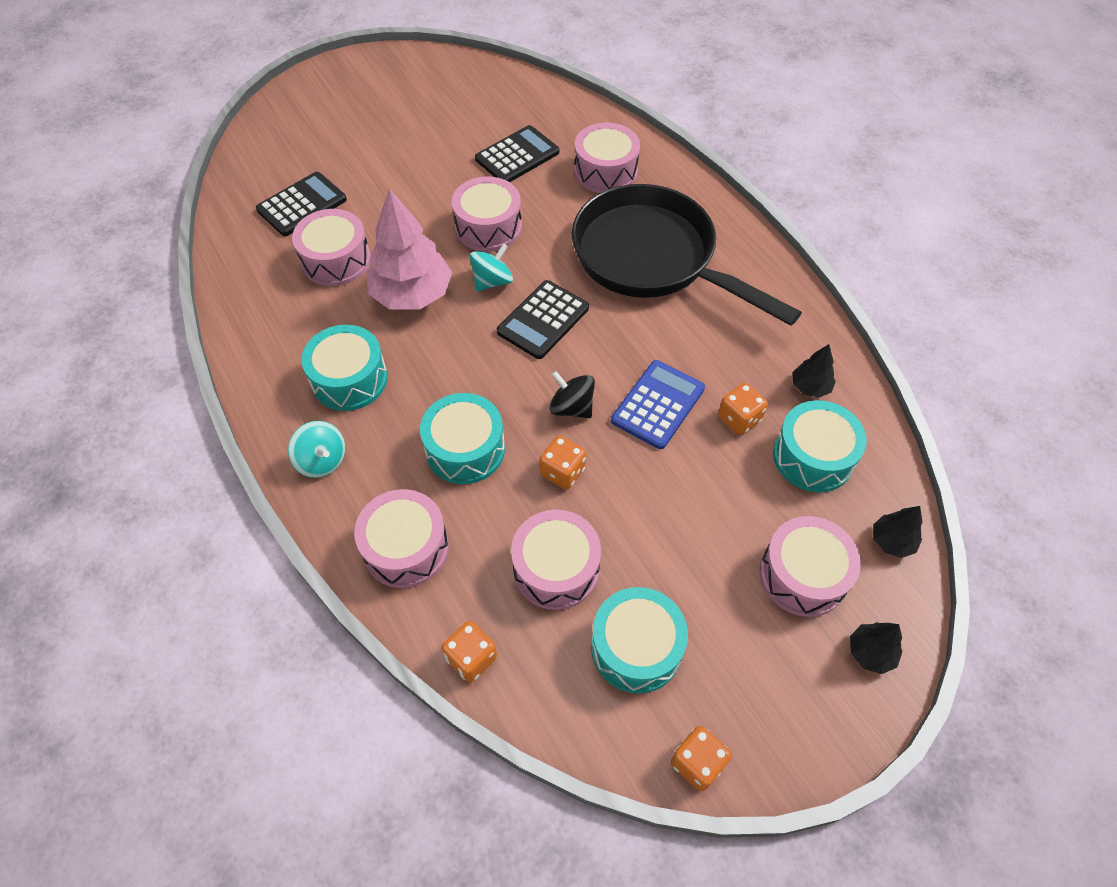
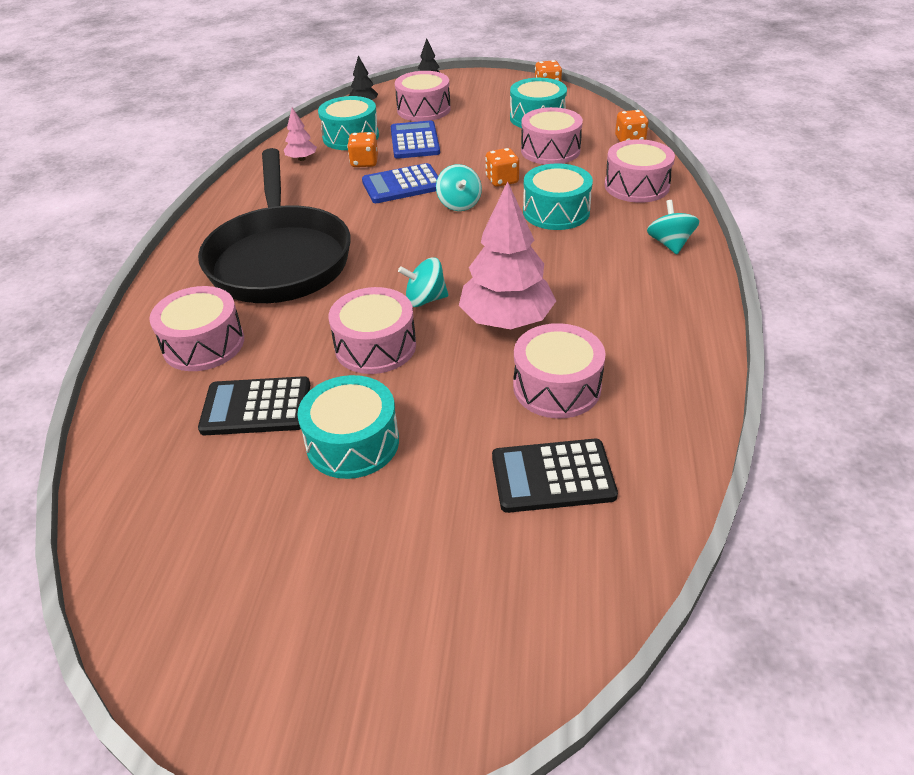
camera: 140 degrees left, 15 degrees down
(349, 379) = (614, 282): turquoise drum -> turquoise drum (352, 442)
(543, 320) = (417, 256): black calculator -> none
(571, 407) = (459, 204): black spinning top -> turquoise spinning top
(732, 492) = (414, 141): none -> blue calculator
(810, 387) = (302, 159): black tree -> pink tree

